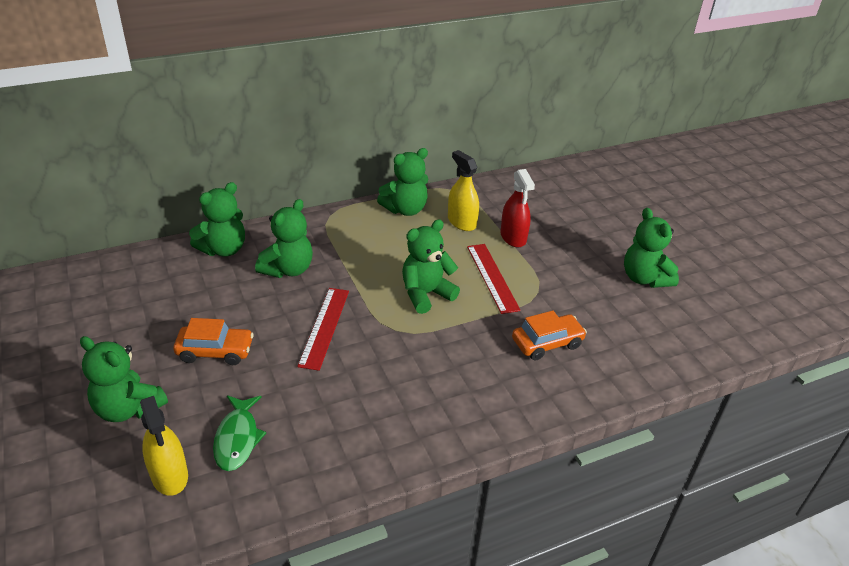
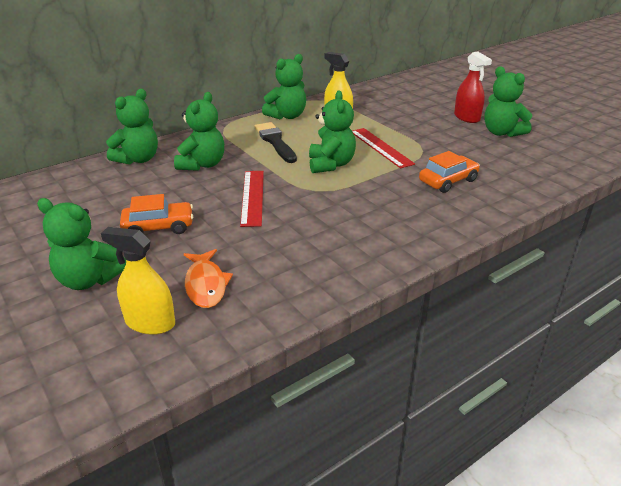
camera: 10 degrees left, 5 degrees down
(169, 475) = (150, 322): yellow spray bottle -> yellow spray bottle turned 150 degrees clockwise
(237, 439) = (206, 285): green fish -> orange fish
(377, 248) = (275, 141): none -> black brush
(426, 294) = (331, 164): green teddy bear -> green teddy bear turned 135 degrees clockwise
(513, 237) = (384, 122): red spray bottle -> red spray bottle (467, 117)

